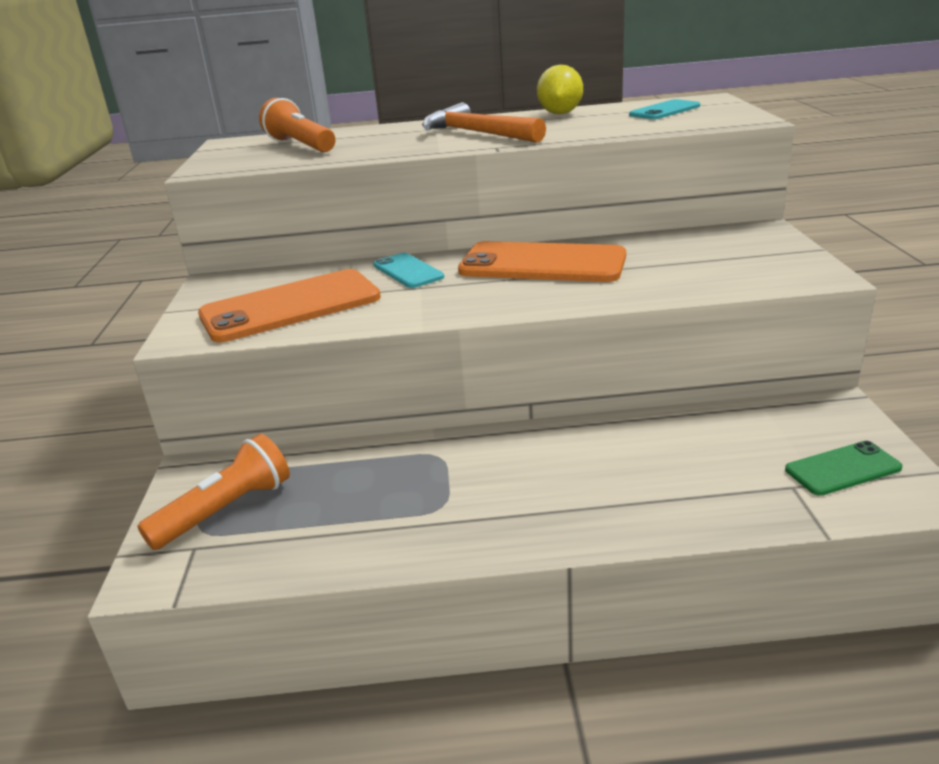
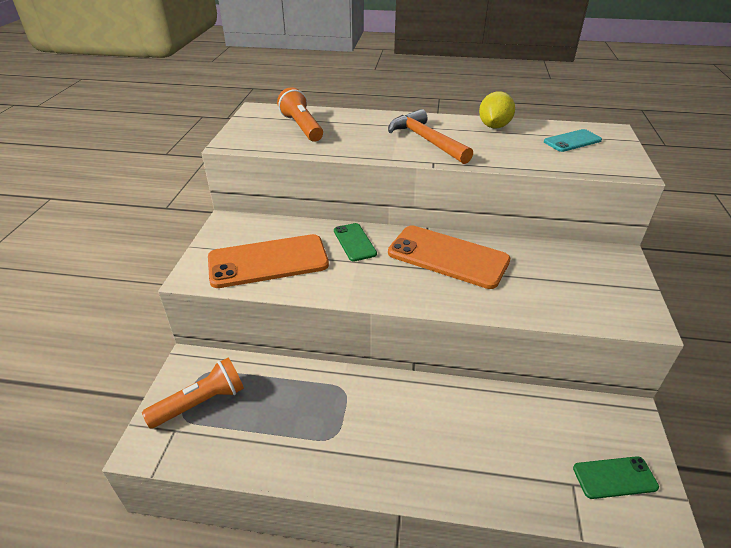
camera: 10 degrees right, 10 degrees up
(408, 271) = (354, 242): turquoise phone -> green phone

